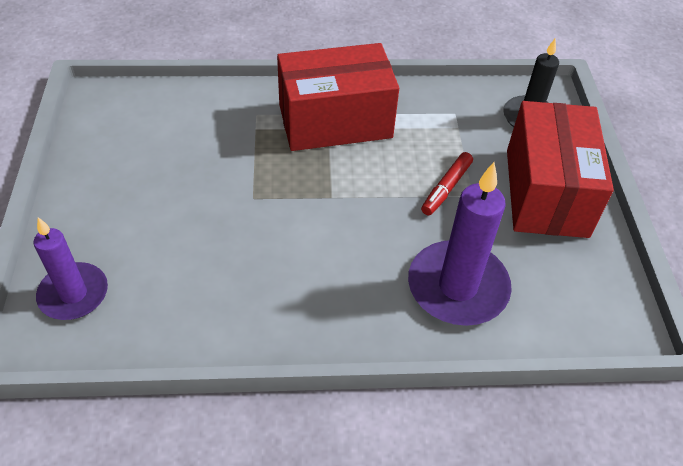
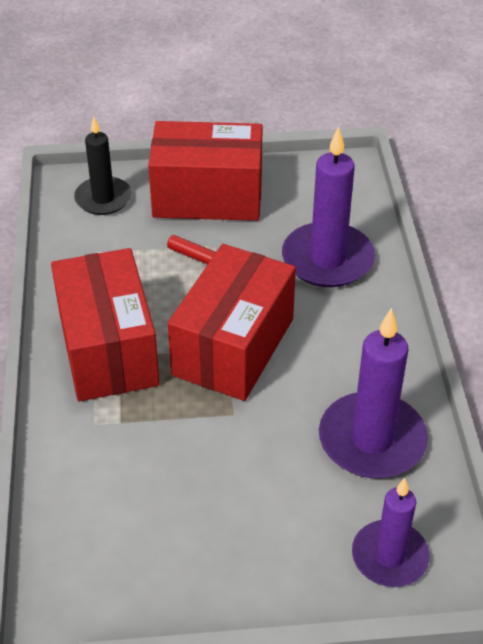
camera: 90 degrees left, 5 degrees down
(204, 297) = (372, 440): none -> purple candle
(333, 202) = (233, 346): none -> red box

